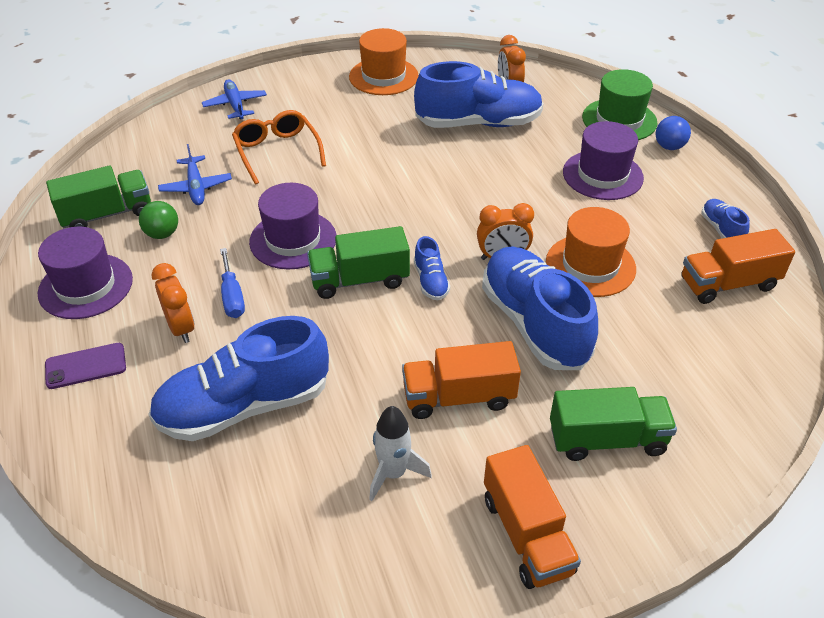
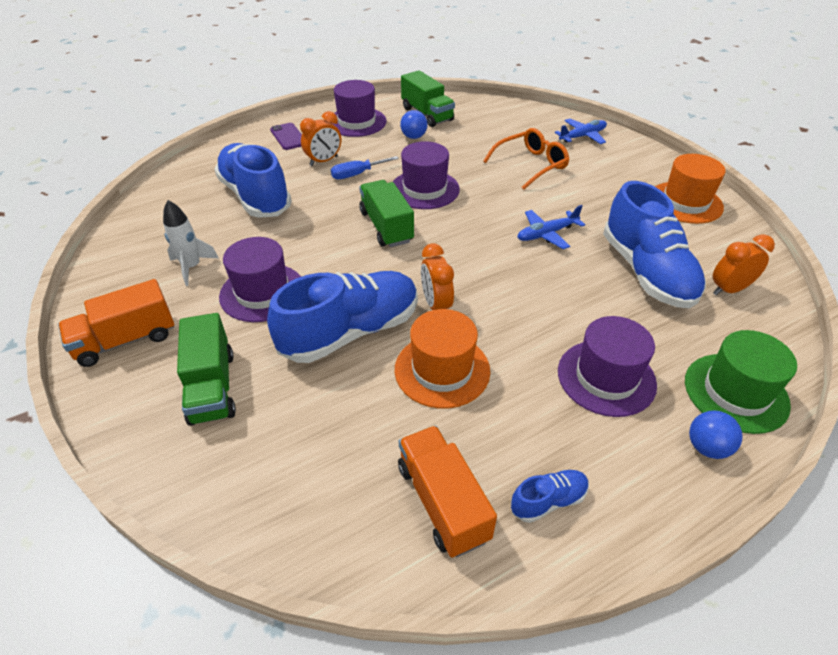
camera: 80 degrees right, 0 degrees up
(162, 234) = (414, 137): green ball -> blue ball
(196, 187) = (470, 139): blue plane -> blue plane (547, 234)
(431, 281) = (393, 264): blue shoe -> none
(458, 397) = (262, 292): orange truck -> purple hat

